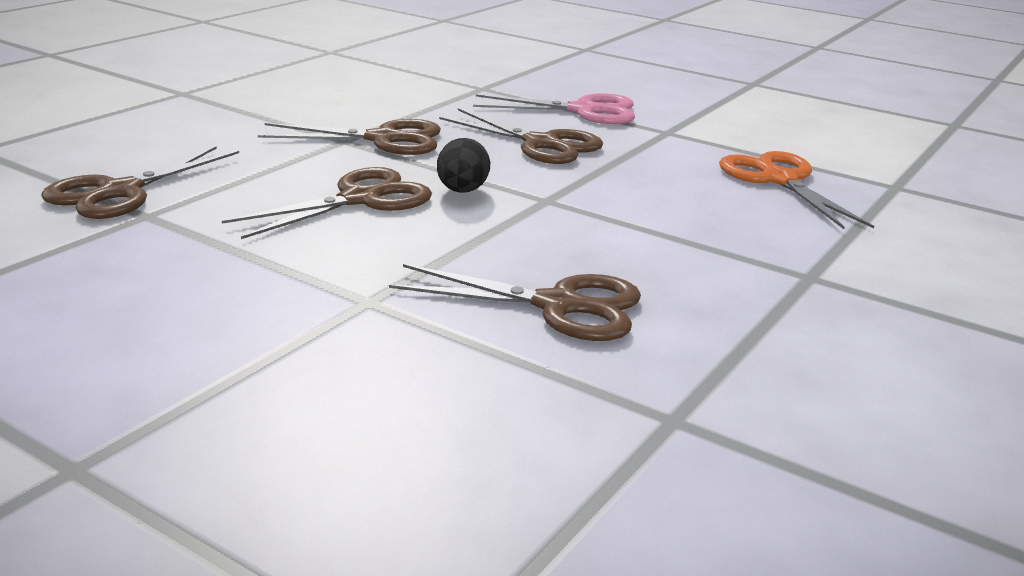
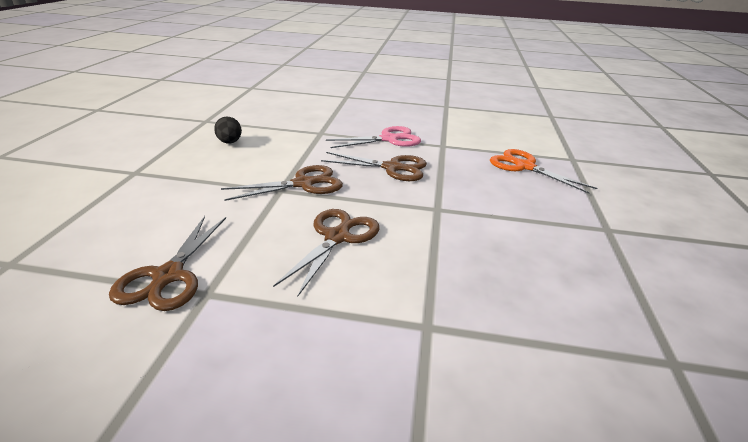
camera: 25 degrees left, 5 degrees up
(462, 191) = (387, 214): black egg -> black egg (229, 142)
(559, 306) = (529, 292): brown scissors -> none

